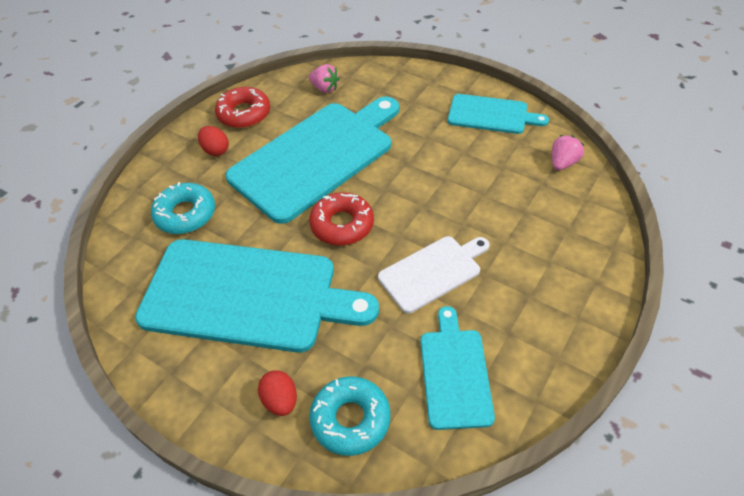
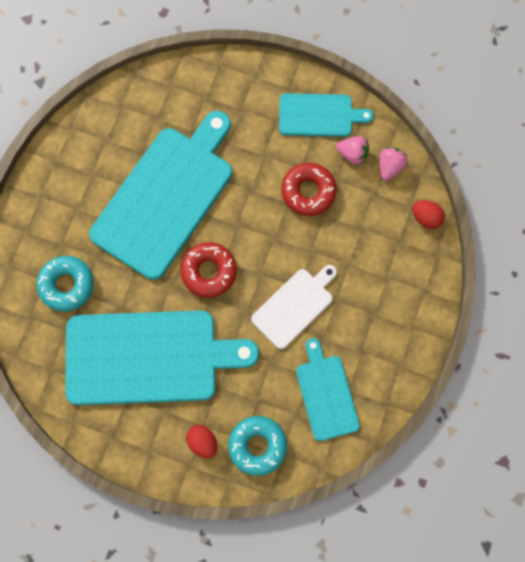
camera: 15 degrees left, 25 degrees up
(216, 150) = (68, 205): red egg -> red egg (426, 218)
(244, 114) = (79, 153): red donut -> red donut (308, 191)
(325, 88) = (150, 104): pink strawberry -> pink strawberry (352, 154)

